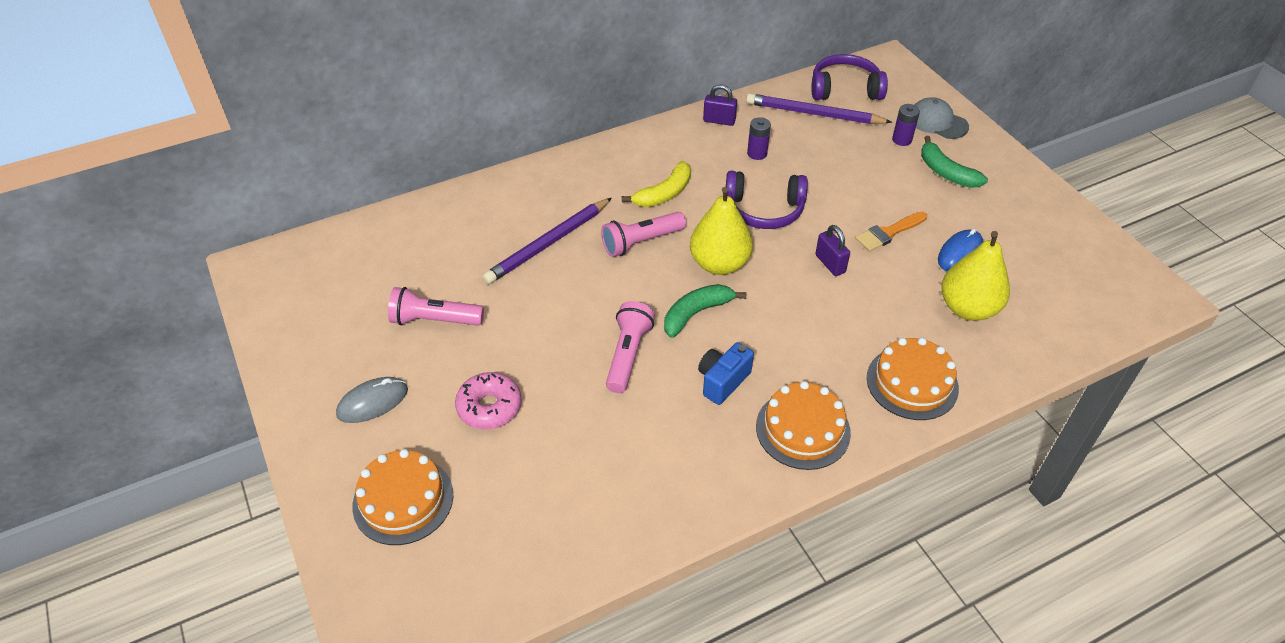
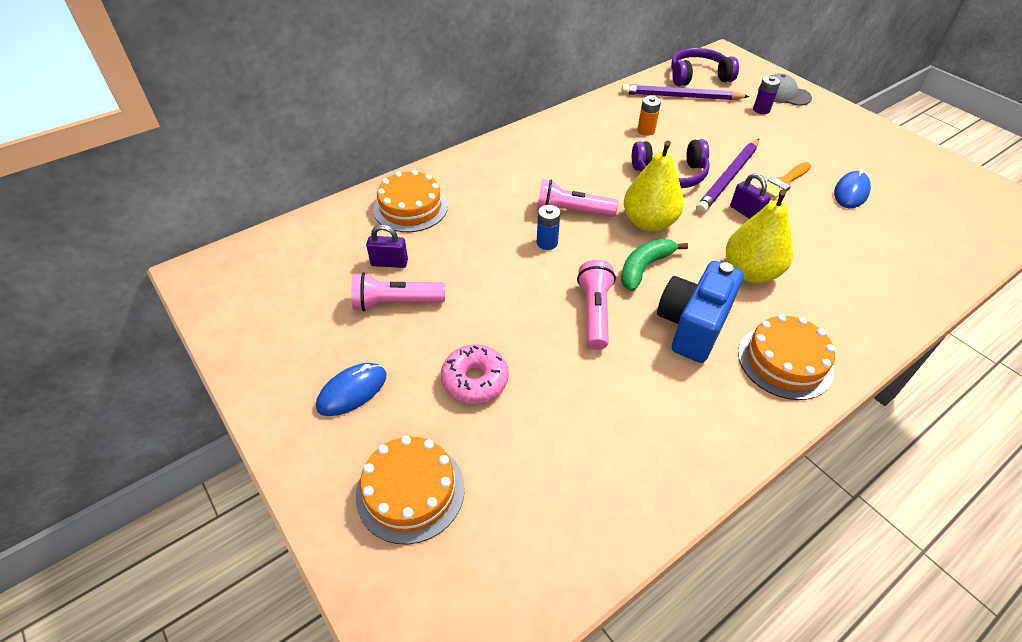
camera: 10 degrees left, 0 degrees up
(373, 402) = (352, 391): grey mouse -> blue mouse
(548, 243) = (486, 222): purple pencil -> purple pencil (728, 178)
(604, 274) = (547, 243): none -> blue battery
(641, 242) = (571, 212): pink flashlight -> pink flashlight turned 45 degrees clockwise
(664, 193) = (577, 170): yellow banana -> none
(719, 121) = (603, 108): purple padlock -> purple padlock (389, 263)
(722, 381) = (692, 326): blue camera -> blue camera, size x1.61
(757, 153) = (646, 131): purple battery -> orange battery
(912, 383) = (863, 306): orange cake -> orange cake (410, 207)
(946, 172) = (809, 131): green banana -> none
(968, 308) = (879, 236): yellow pear -> yellow pear (750, 272)

